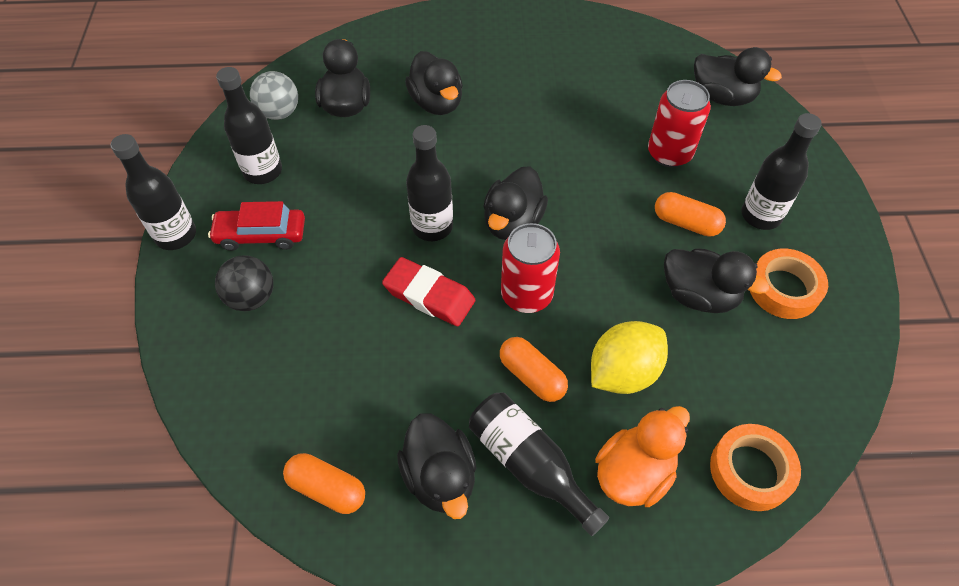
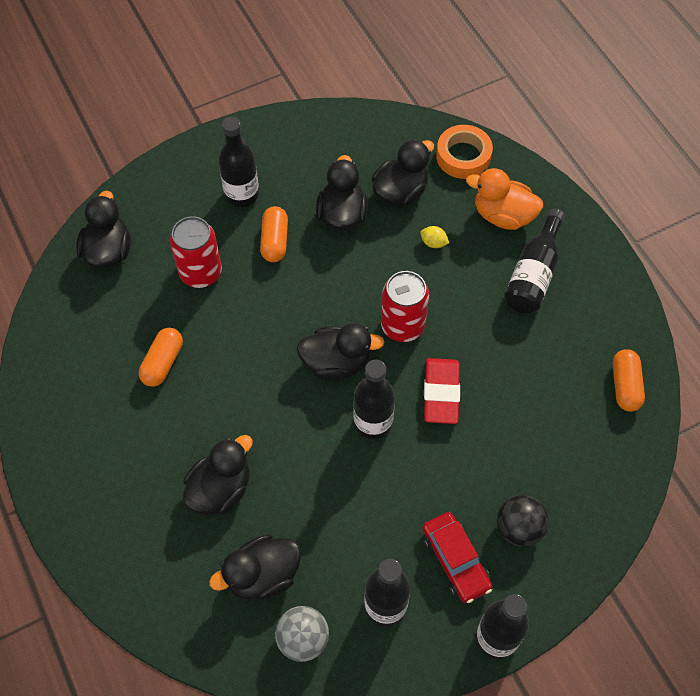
camera: 115 degrees left, 5 degrees up
(440, 477) = (574, 322): black duck -> black duck (400, 192)
(532, 376) = (469, 296): orange capsule -> orange capsule (163, 363)
(623, 372) = (433, 243): yellow lemon -> yellow lemon, size x0.43
(784, 288) = (308, 166): orange tape -> none

